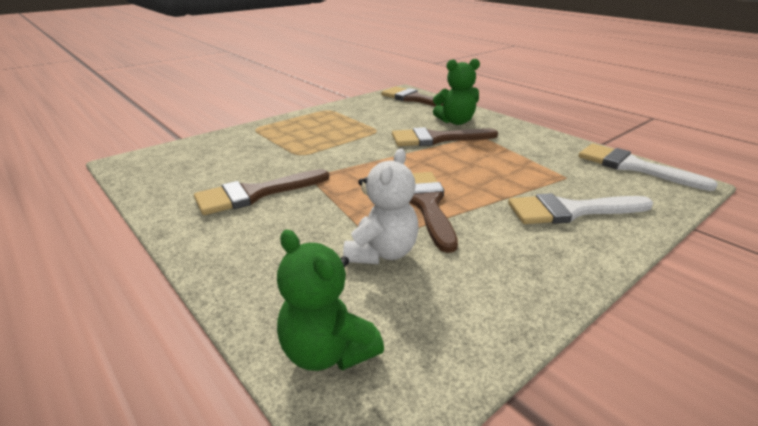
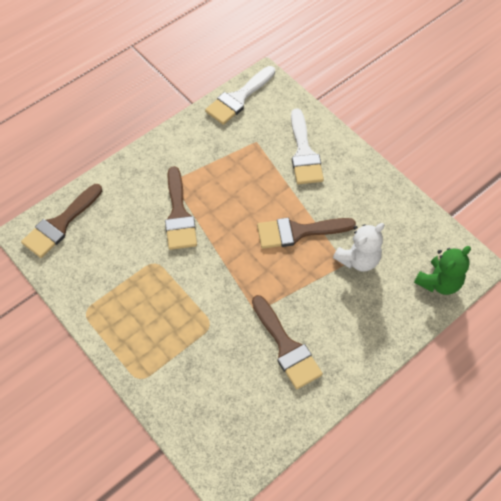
camera: 90 degrees left, 30 degrees up
(382, 253) = (358, 259): white teddy bear -> white teddy bear turned 120 degrees clockwise
(456, 122) = (136, 195): green teddy bear -> none

